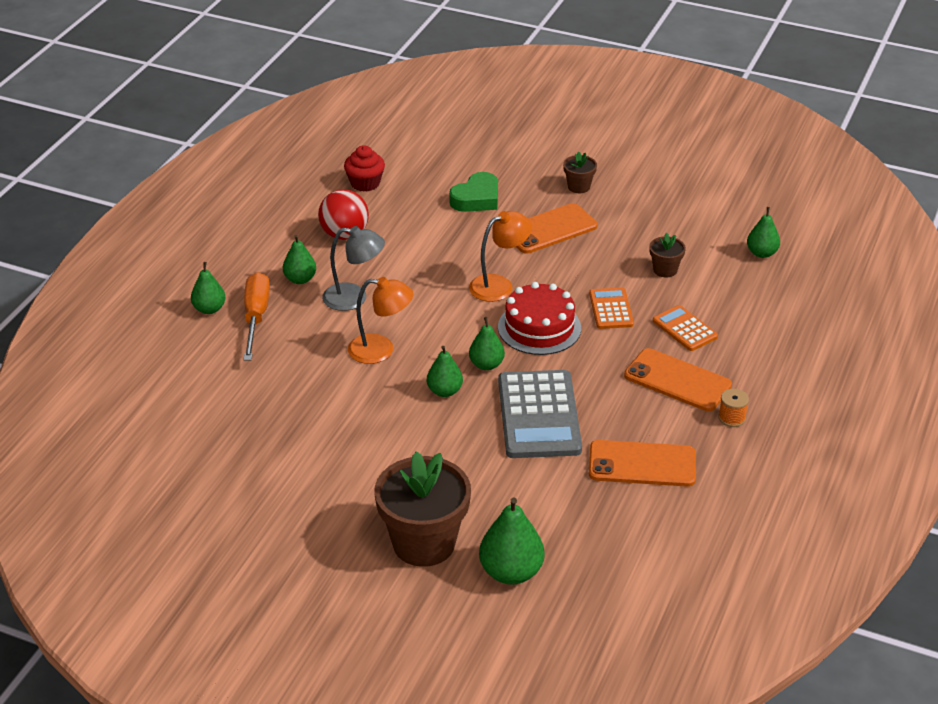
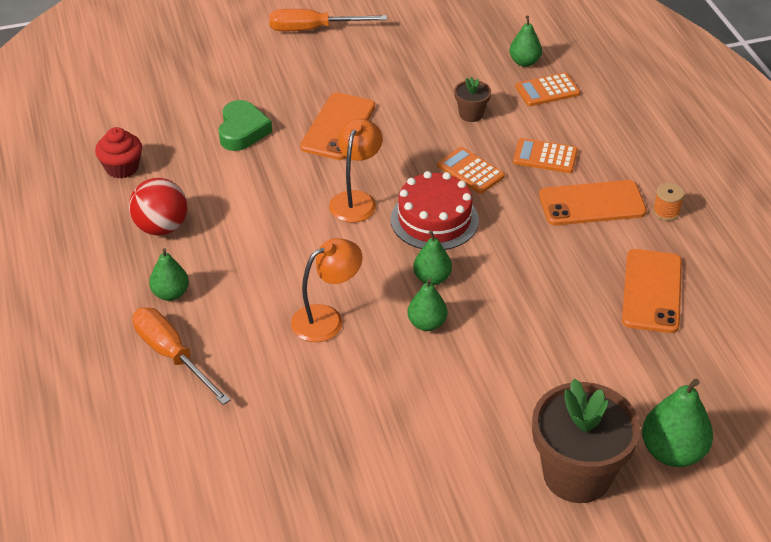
camera: 40 degrees left, 5 degrees up
(209, 309) = (115, 374): green pear -> none
(354, 298) = (244, 283): grey lamp -> none
(539, 415) = (527, 298): grey calculator -> none
(579, 187) = (317, 76): brown flower pot -> none
(619, 151) = (313, 29): none -> orange screwdriver
(642, 464) = (652, 291): orange phone -> orange phone turned 45 degrees counterclockwise
(752, 283) = (547, 90): none -> orange calculator

